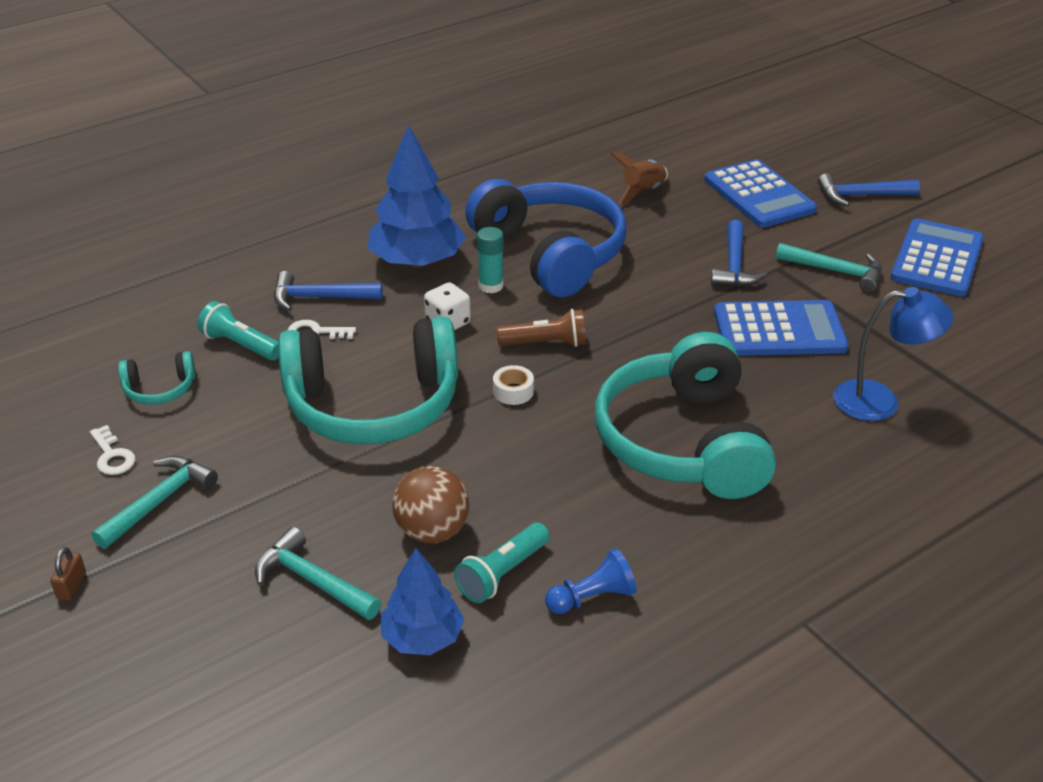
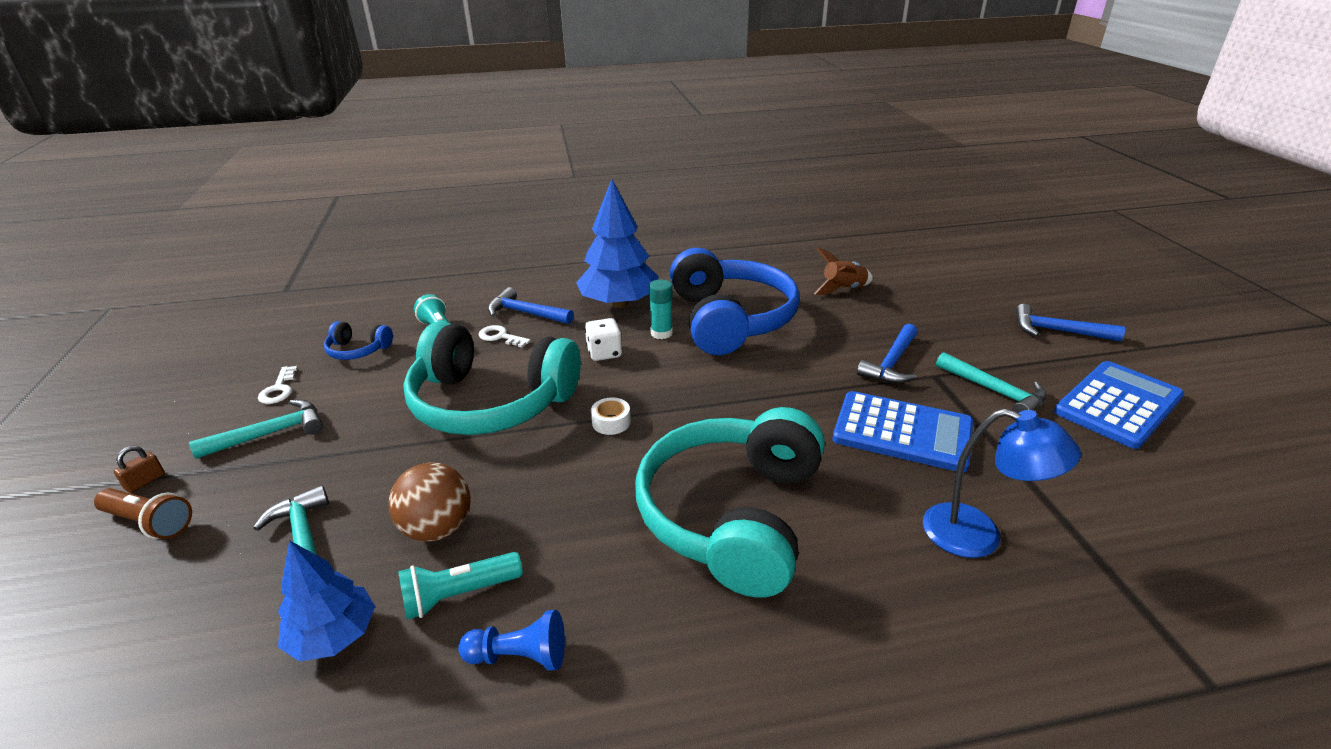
camera: 25 degrees right, 5 degrees down
(160, 389) = (358, 350): turquoise headphones -> blue headphones
(546, 343) = (671, 389): brown flashlight -> brown flashlight (149, 522)
(759, 195) = (951, 311): blue calculator -> none

